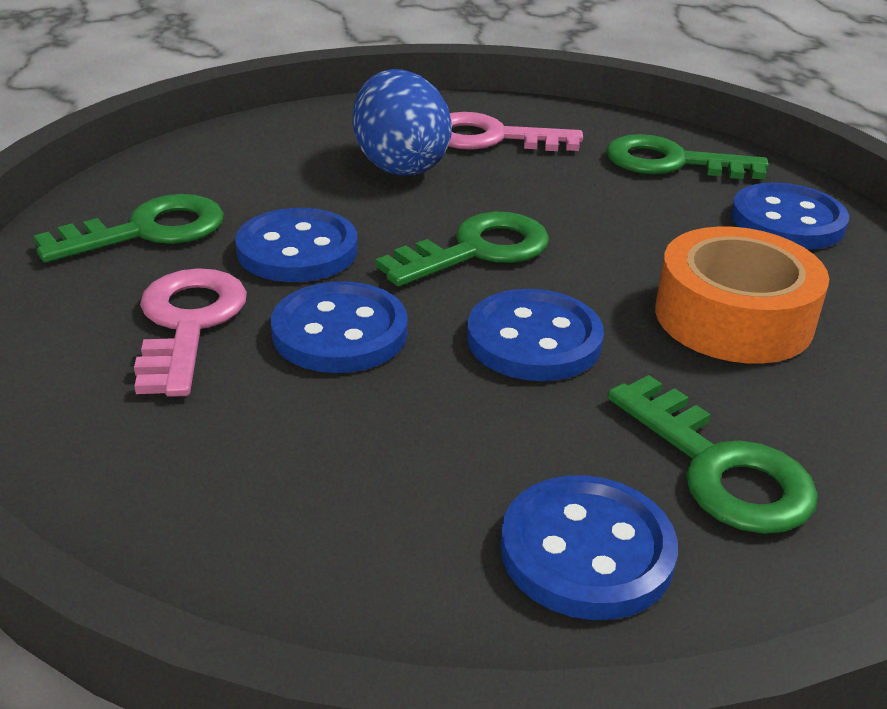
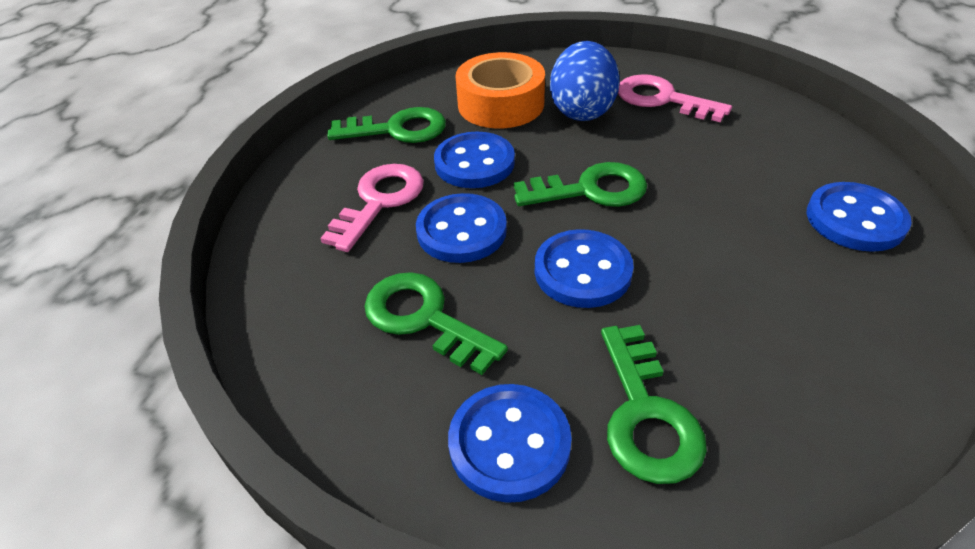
camera: 30 degrees right, 10 degrees up
(671, 162) = (790, 146): green key -> green key (424, 318)
(733, 317) = (746, 293): orange tape -> orange tape (501, 104)

